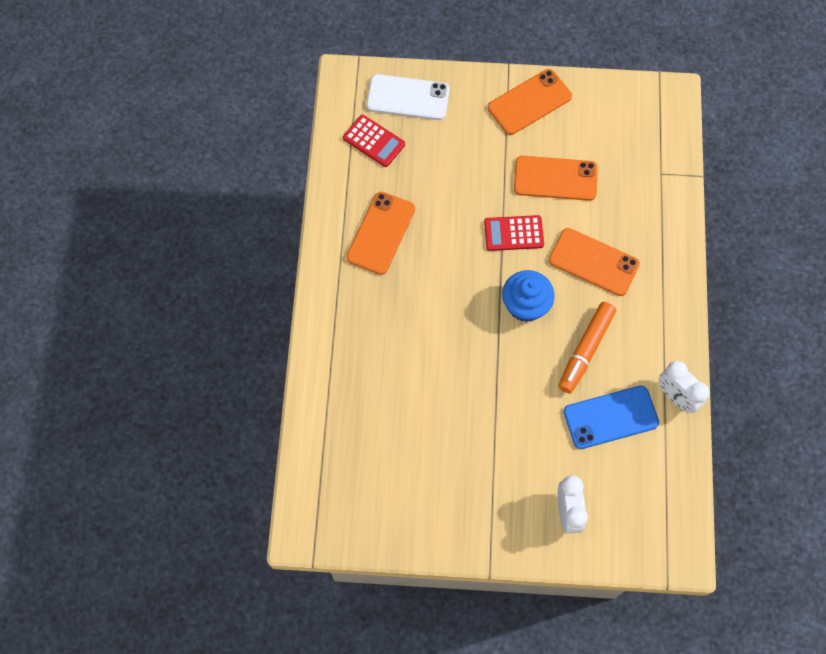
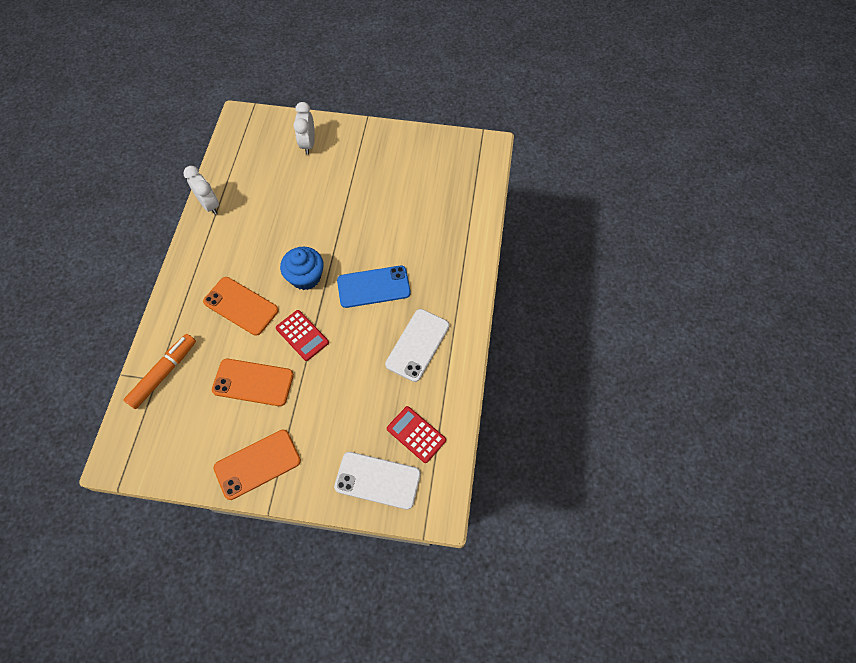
camera: 175 degrees left, 5 degrees down
(380, 233) = (417, 345): orange phone -> white phone
(513, 233) = (302, 335): red calculator -> red calculator turned 45 degrees clockwise
(585, 350) = (267, 241): orange marker -> orange marker (164, 373)
(610, 417) = (262, 195): blue phone -> blue phone (373, 287)

